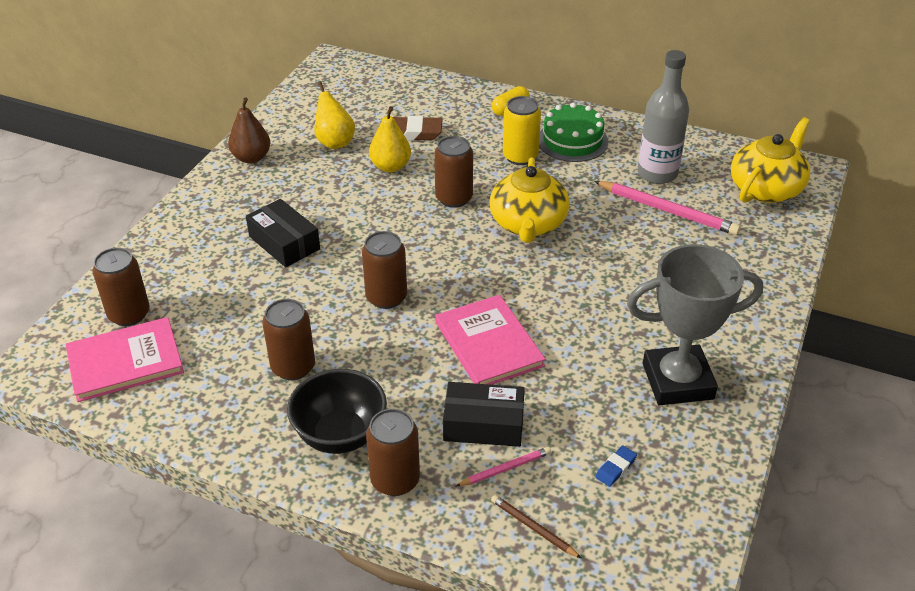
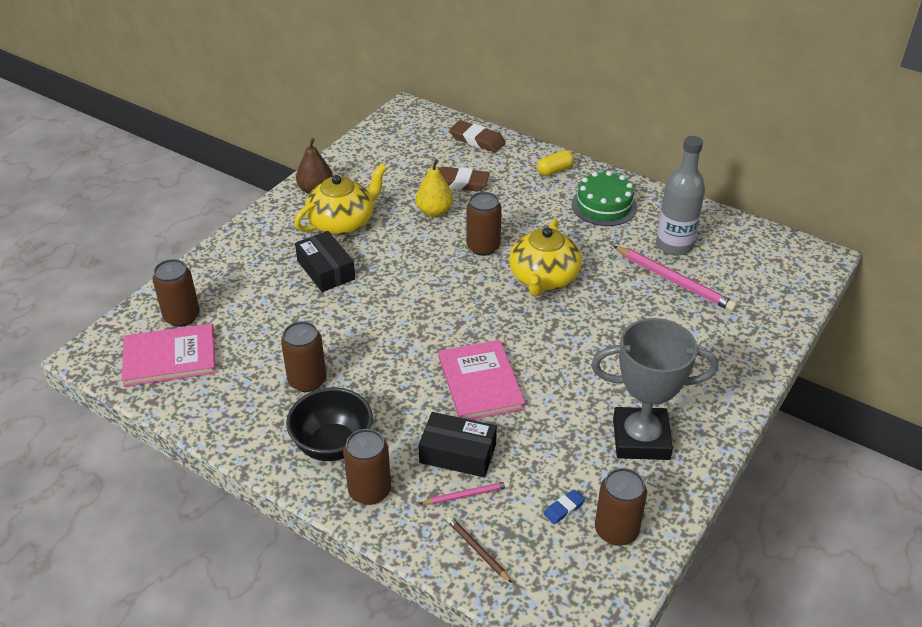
camera: 10 degrees right, 0 degrees up
(334, 142) = (391, 184): yellow pear -> none
(386, 297) = (401, 329): brown can -> brown can (616, 530)
(418, 86) = (477, 140): none -> brown eraser
(520, 157) = (552, 215): yellow can -> none
(766, 189) = (773, 271): yellow teapot -> yellow teapot (342, 223)

